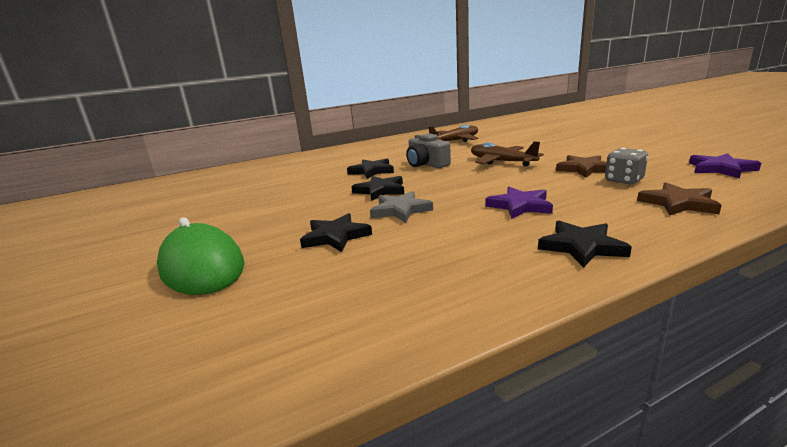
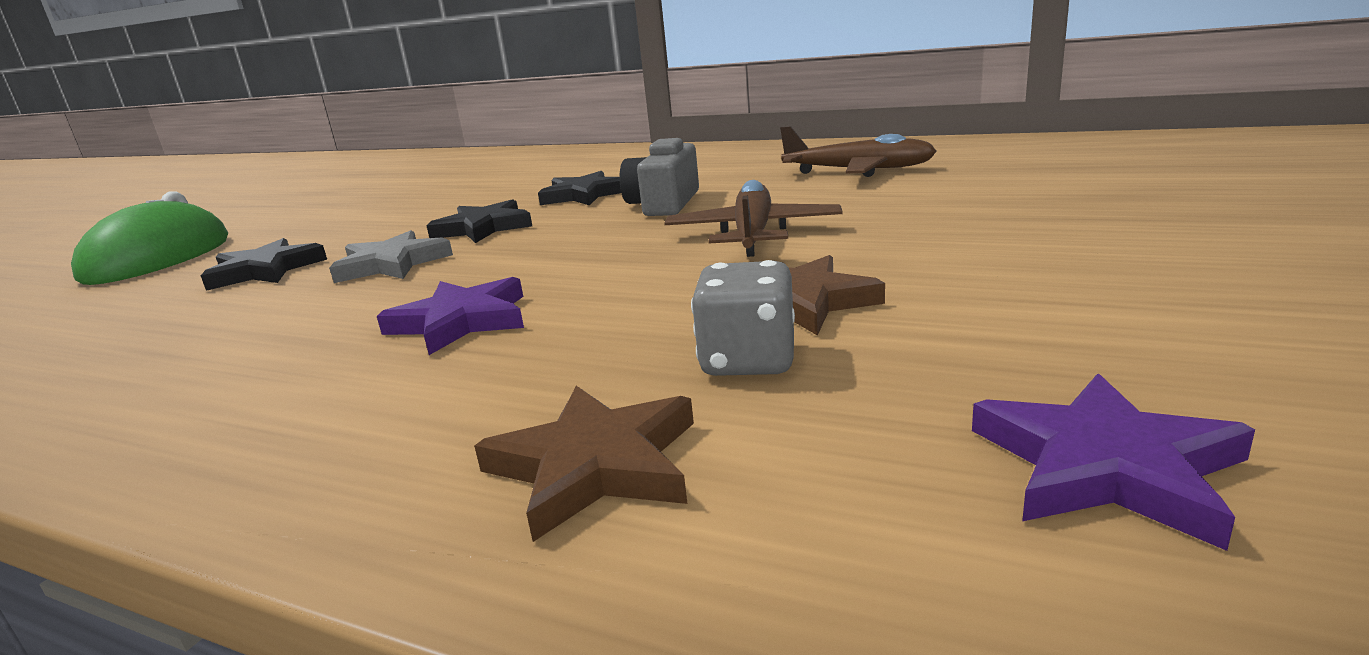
camera: 50 degrees right, 0 degrees up
(581, 247) = (236, 423): black star -> none

